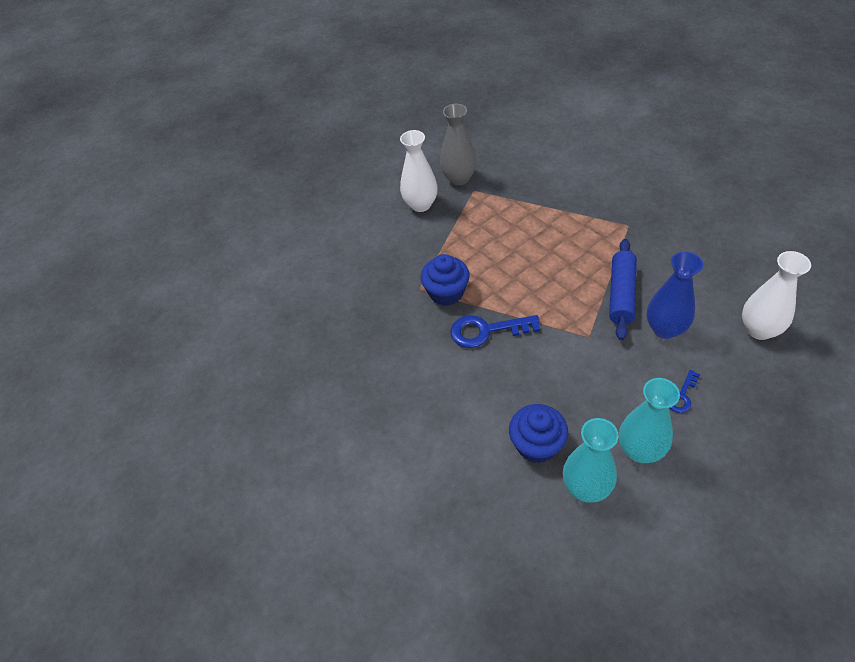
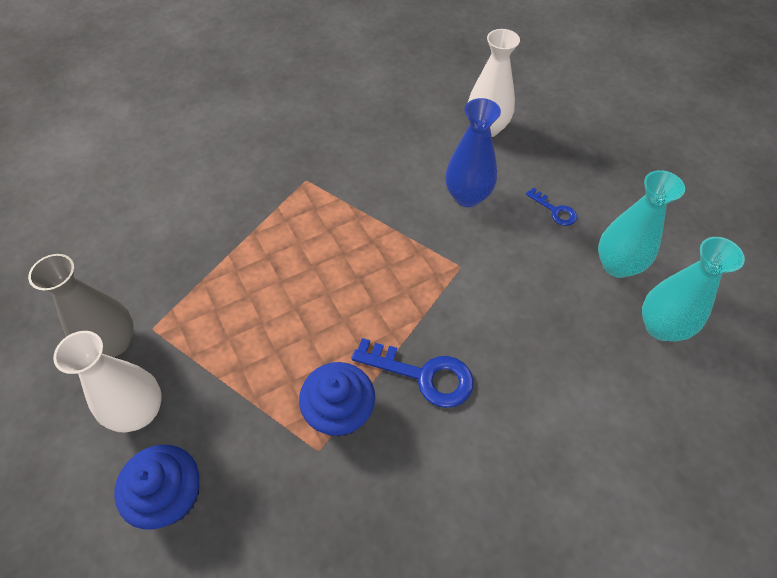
camera: 85 degrees left, 5 degrees up
(486, 331) = (423, 375): blue key -> blue key turned 75 degrees counterclockwise
(537, 445) = (605, 361): blue cupcake -> blue cupcake (171, 495)
(621, 294) = (408, 218): blue rolling pin -> none

